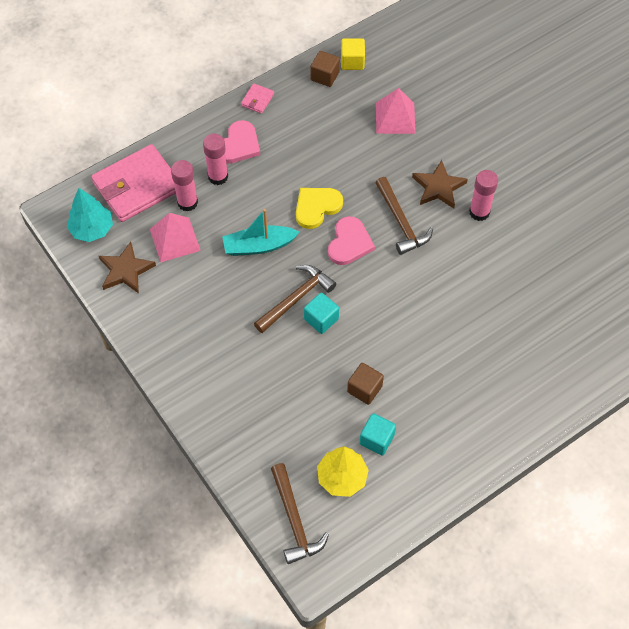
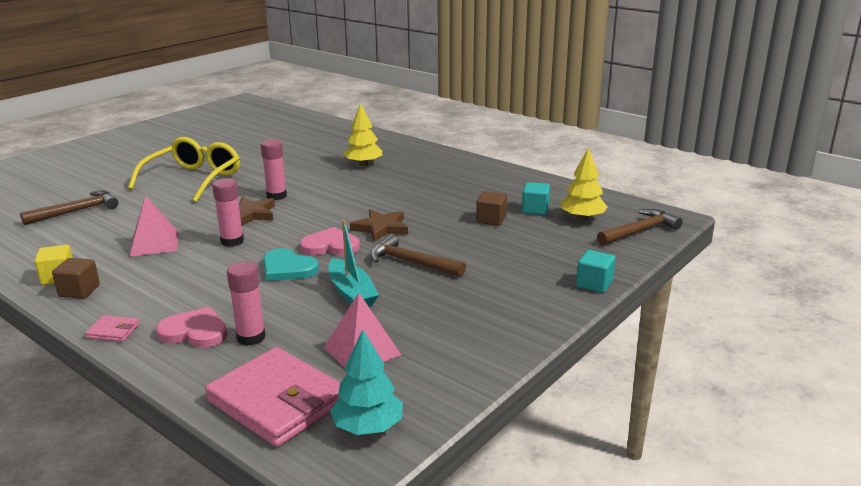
camera: 105 degrees left, 35 degrees down
(126, 270) = (426, 379): brown star -> brown star (381, 228)
(187, 202) = (299, 352): pink glue stick -> pink glue stick (232, 241)
(316, 207) = (287, 268): yellow heart -> turquoise heart
(321, 319) = (429, 247): turquoise cube -> turquoise cube (594, 284)
(401, 222) = (297, 225): brown hammer -> brown hammer (77, 211)
(544, 145) = (194, 179): none -> yellow glasses
(554, 303) = (363, 164): none -> yellow tree

